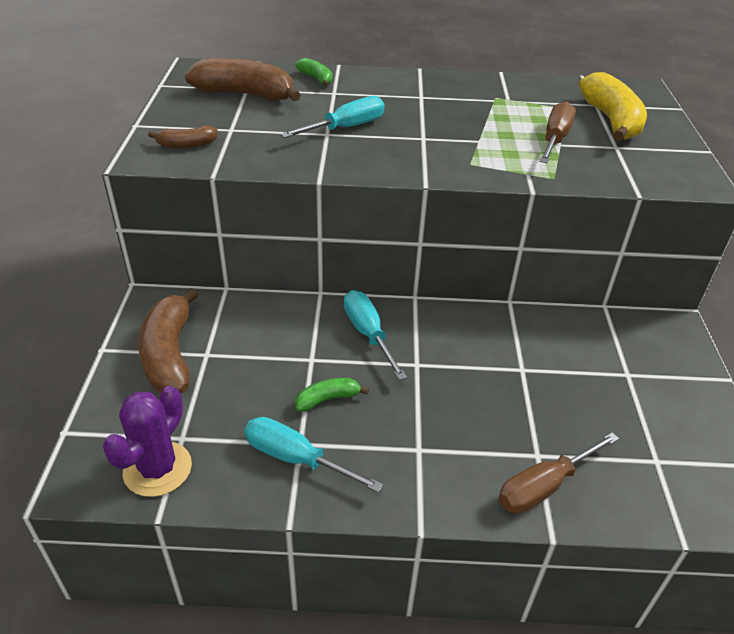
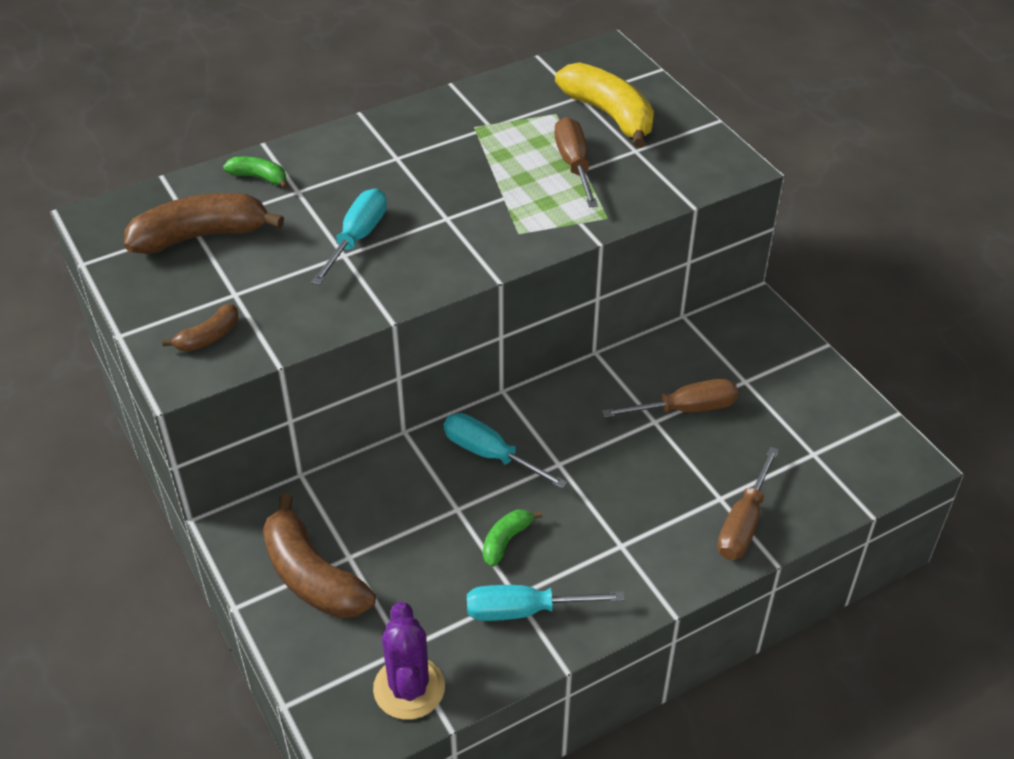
camera: 30 degrees left, 5 degrees up
(556, 372) = (685, 409): none -> brown screwdriver

